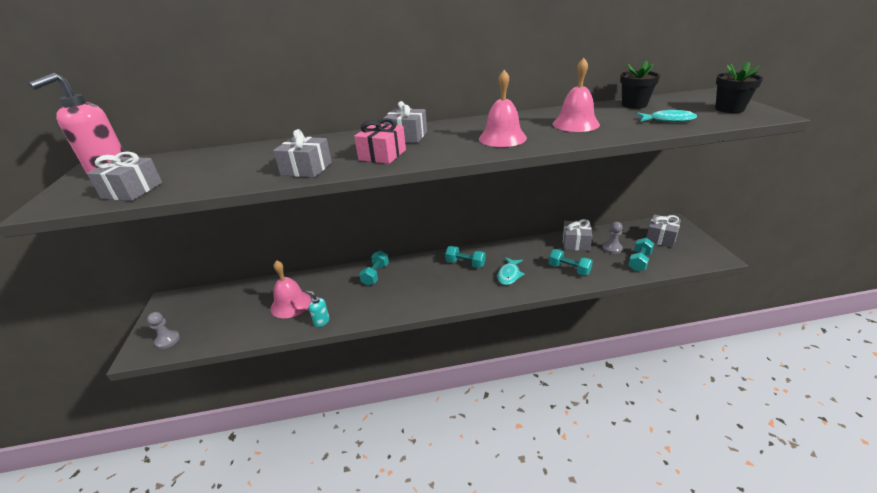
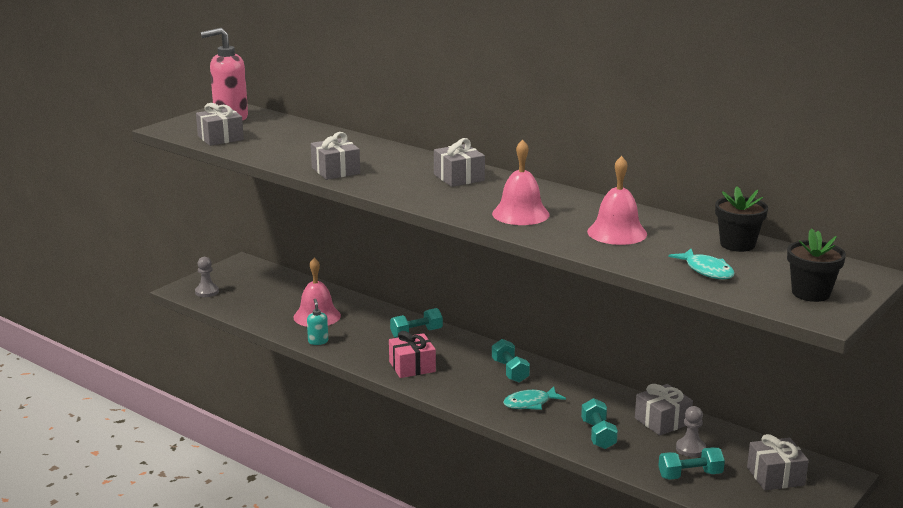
camera: 45 degrees right, 10 degrees down
(382, 155) = (404, 184): pink gift -> pink gift (412, 367)

